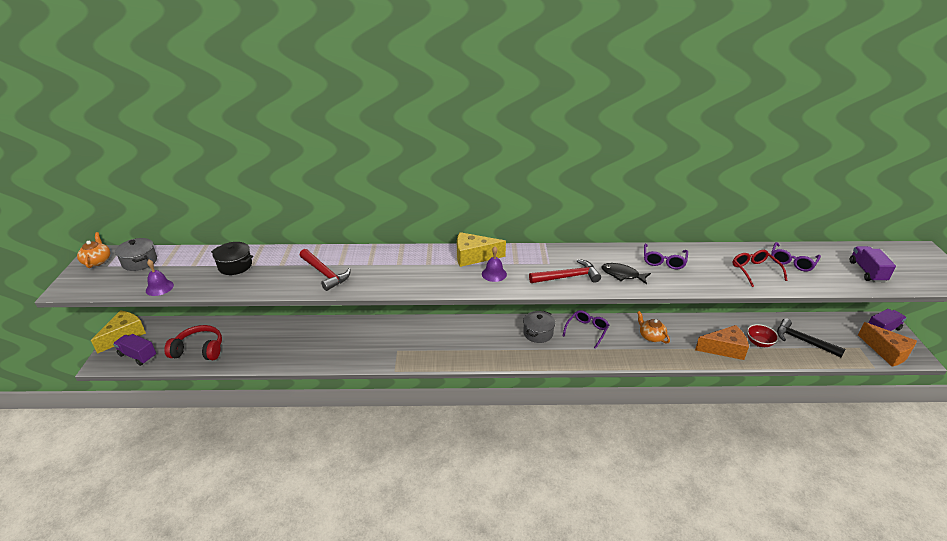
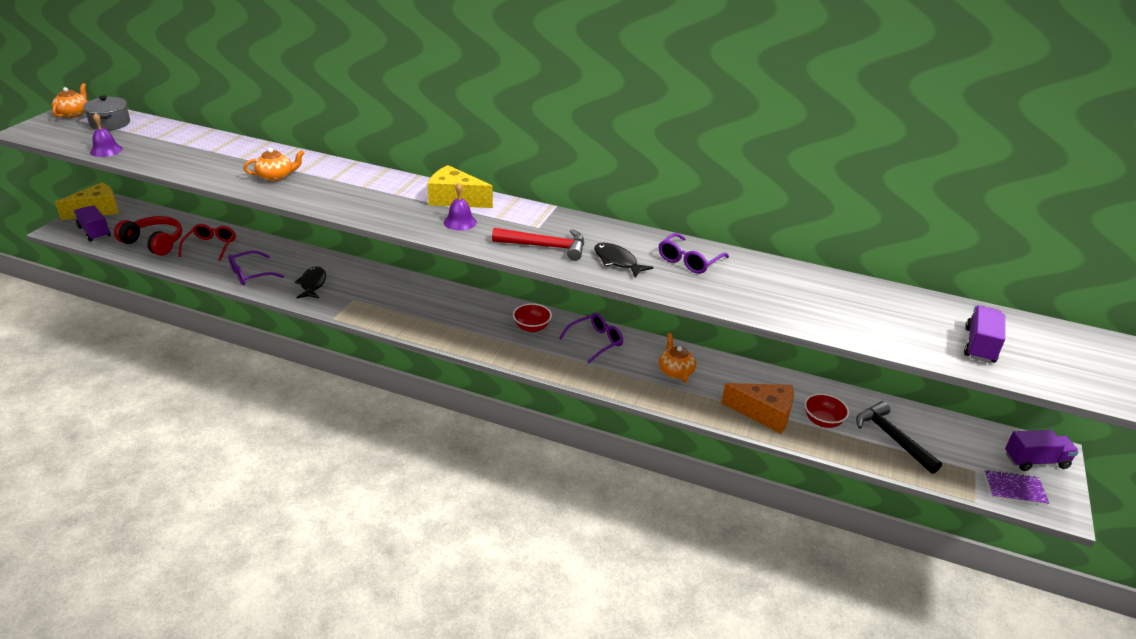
camera: 20 degrees right, 0 degrees up
(235, 266) = (194, 148): black pot -> none
(325, 273) = (276, 176): red hammer -> orange teapot
(357, 347) = (312, 284): none -> black fish
(538, 333) = (532, 327): grey pot -> red bowl
(754, 271) = (805, 302): red glasses -> red glasses (211, 246)
(792, 262) = (874, 306): purple glasses -> purple glasses (250, 274)
(887, 352) = (1014, 489): orange cheese -> purple notebook

